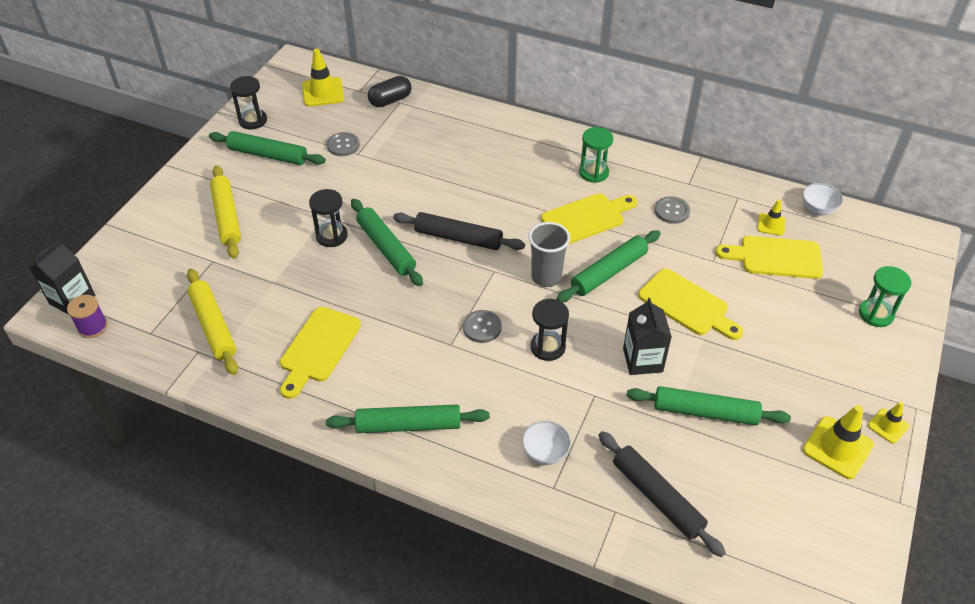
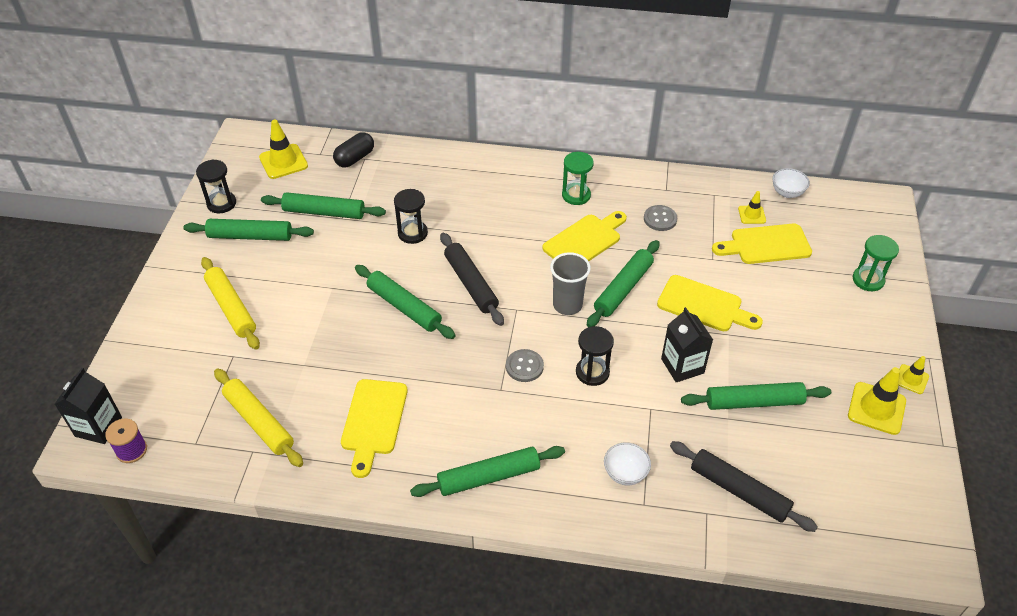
camera: 15 degrees left, 0 degrees up
(331, 236) = (346, 306): black hourglass -> black hourglass (412, 233)
(343, 145) = (324, 212): grey button -> green rolling pin
(458, 238) = (471, 284): black rolling pin -> black rolling pin turned 60 degrees clockwise

